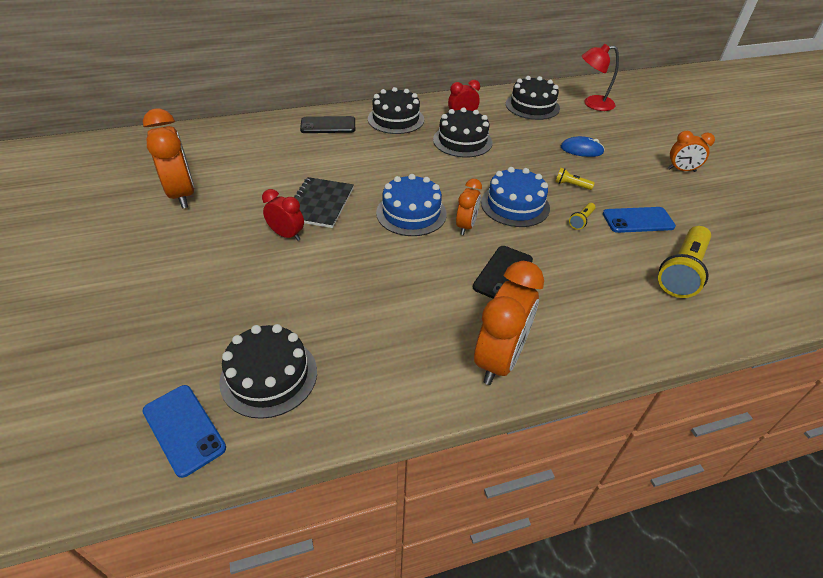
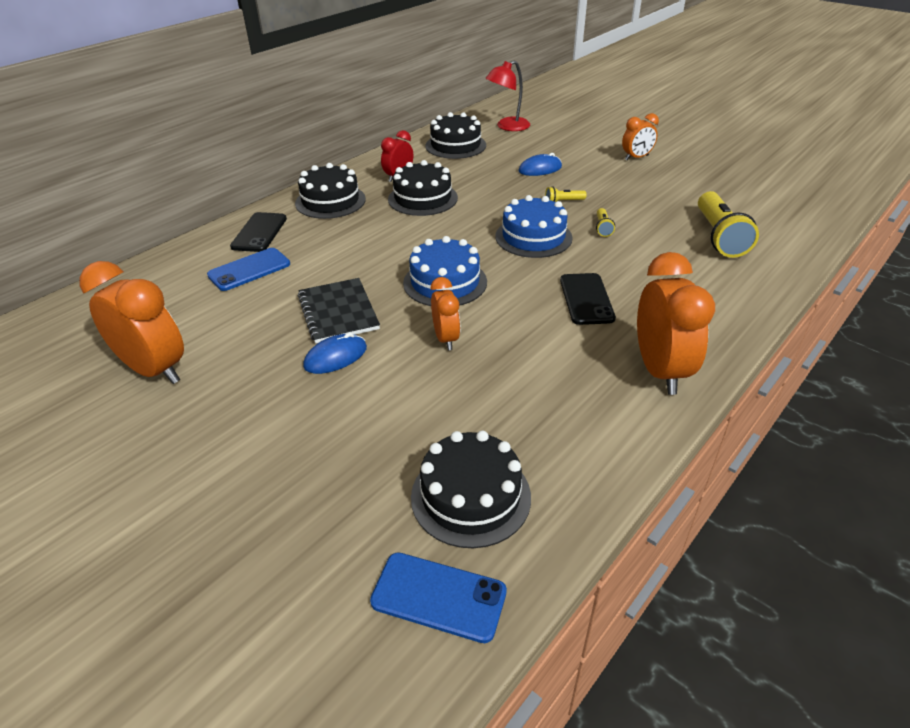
camera: 30 degrees left, 5 degrees down
(287, 235) = (335, 357): red clock -> blue mouse
(328, 125) = (259, 232): black phone -> black phone turned 45 degrees counterclockwise
(466, 226) = (510, 273): orange clock -> orange clock (446, 339)
(638, 220) = (646, 210): blue phone -> blue phone (249, 270)

